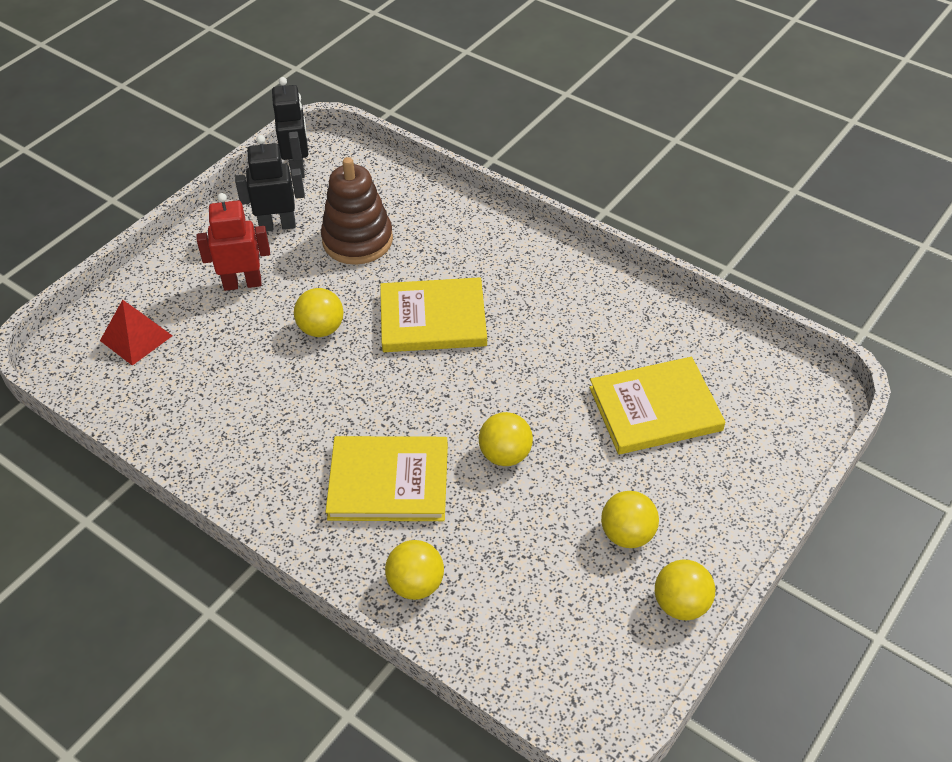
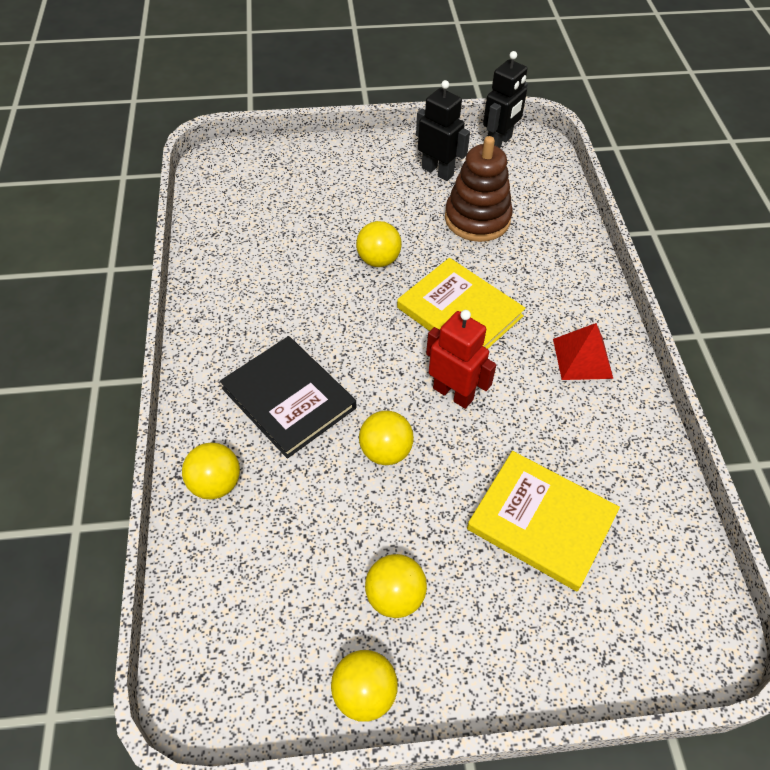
camera: 45 degrees right, 5 degrees up
(136, 338) = (268, 181): red pyramid -> red pyramid (582, 358)
(242, 283) = (369, 193): red robot -> red robot (453, 393)
(388, 482) = (288, 398): yellow book -> black book

